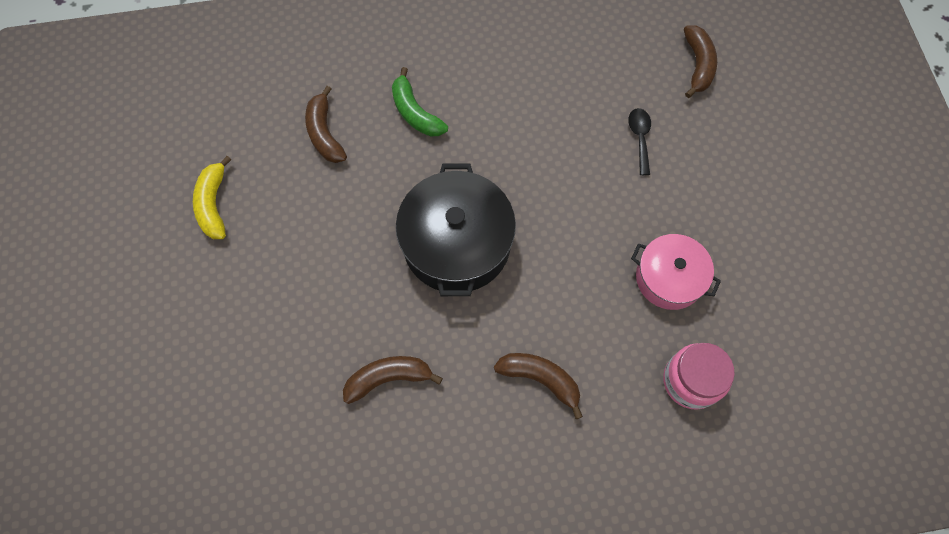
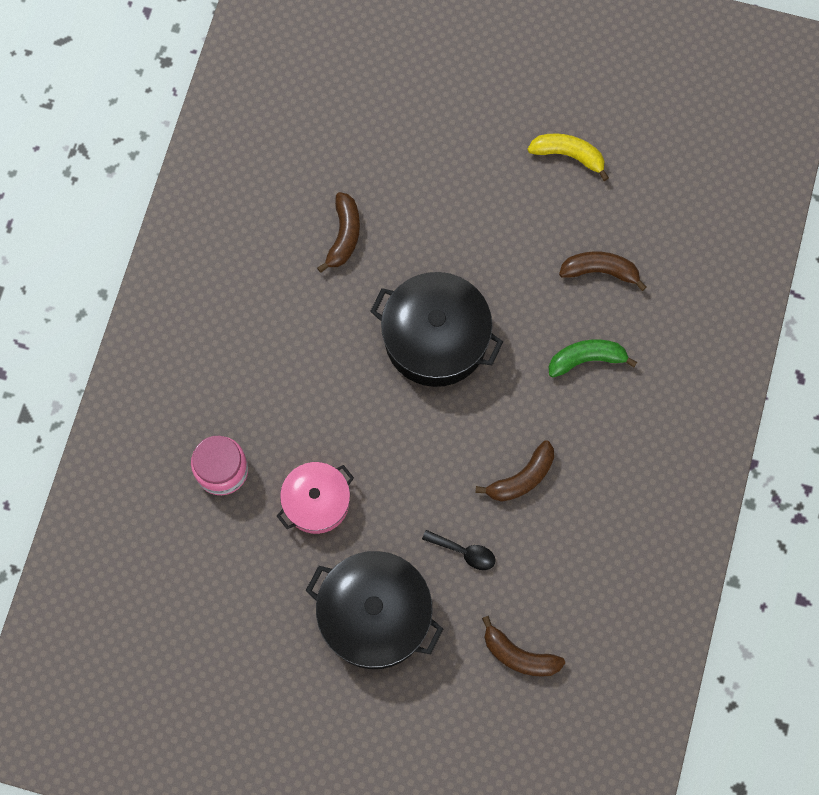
camera: 115 degrees right, 5 degrees up
(540, 379) = (284, 351): brown banana -> brown banana (522, 478)
(736, 184) = (375, 615): none -> black pot

